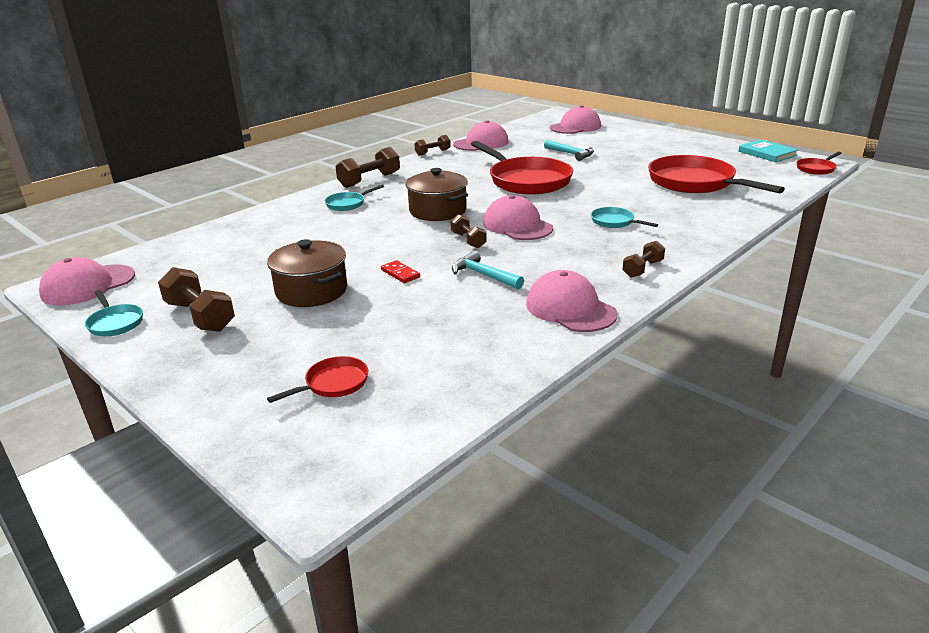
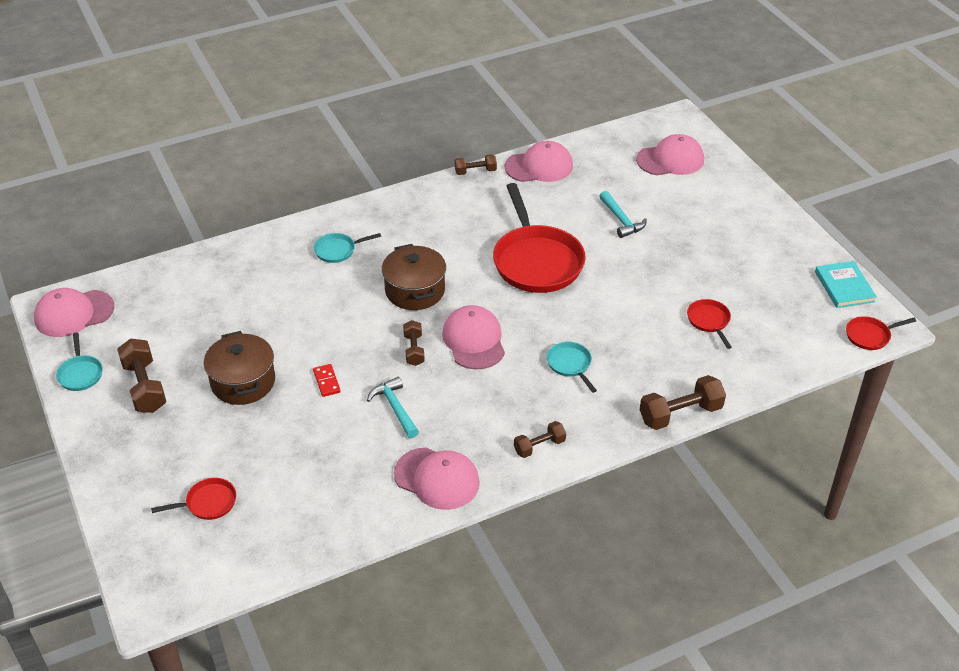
camera: 20 degrees right, 15 degrees up
(369, 180) = (380, 211): brown dumbbell -> brown dumbbell (680, 414)
(570, 308) = (437, 478): pink cap -> pink cap turned 135 degrees clockwise
(695, 183) = (709, 321): red pan -> red pan, size x0.45

